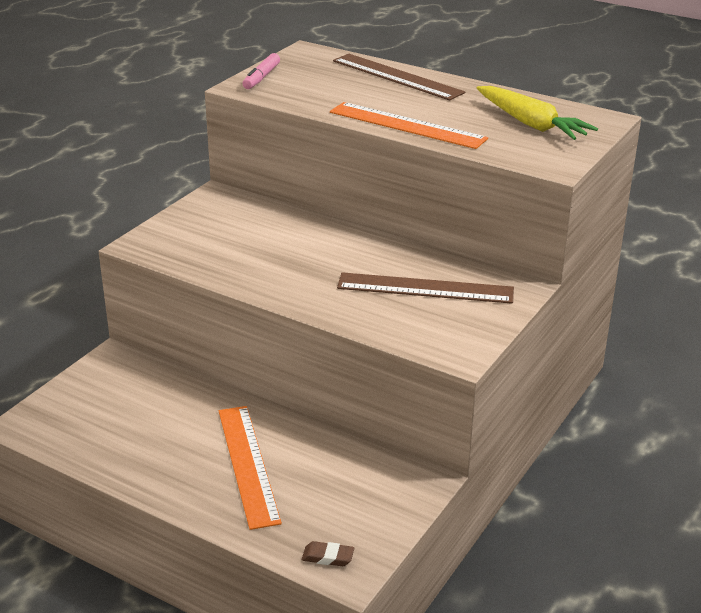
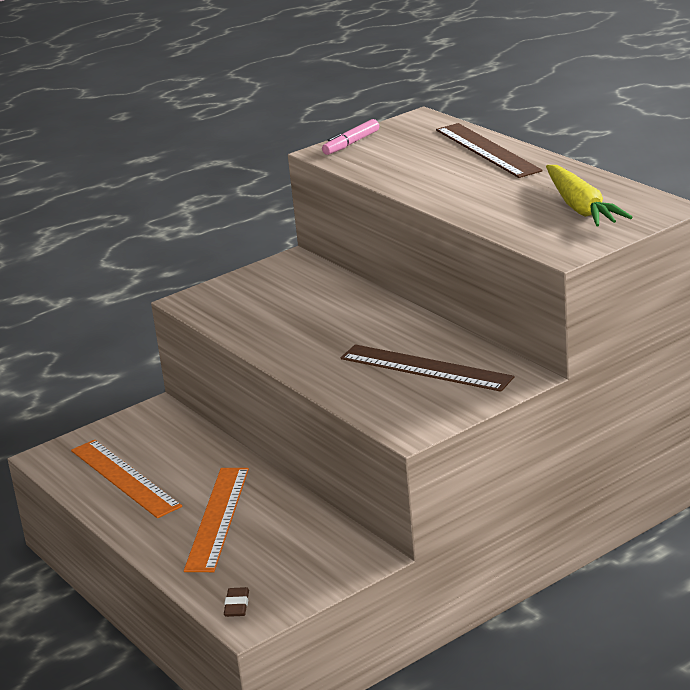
camera: 25 degrees right, 5 degrees down
(328, 557) = (237, 605): brown eraser -> brown eraser turned 60 degrees clockwise
(407, 125) = (452, 200): orange ruler -> orange ruler (125, 478)

